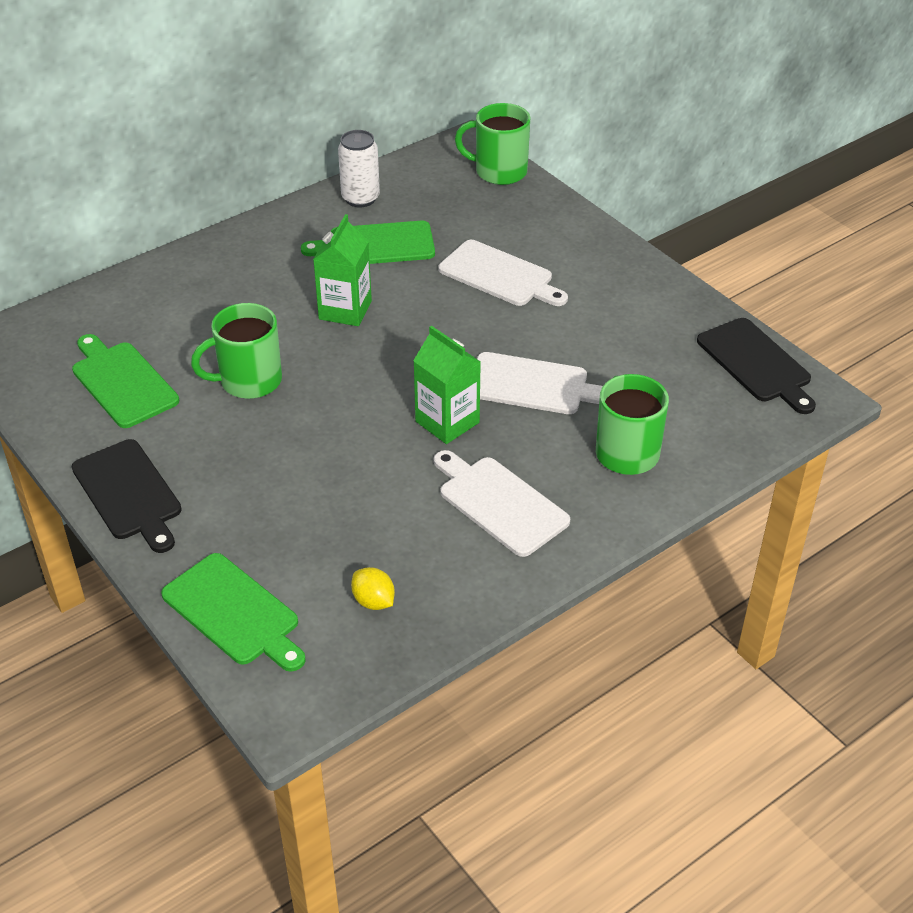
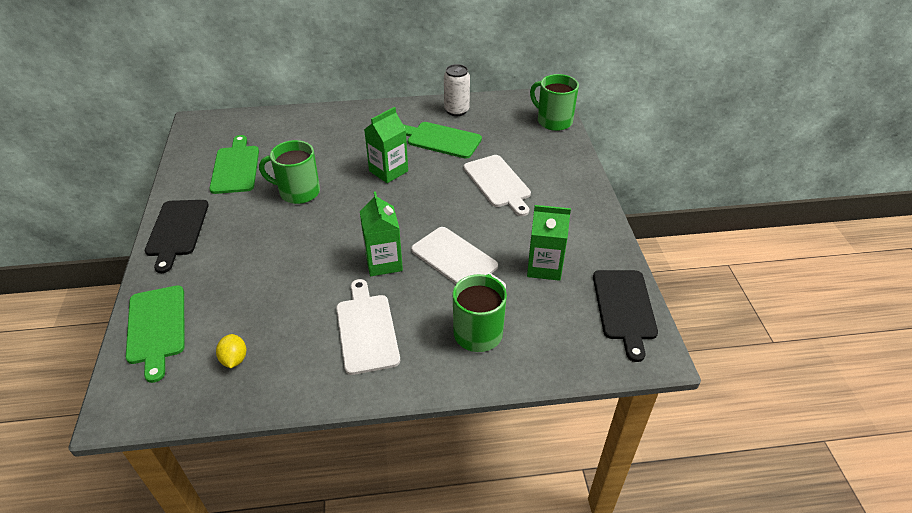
camera: 30 degrees right, 0 degrees up
(637, 353) = (544, 267): none -> green carton

